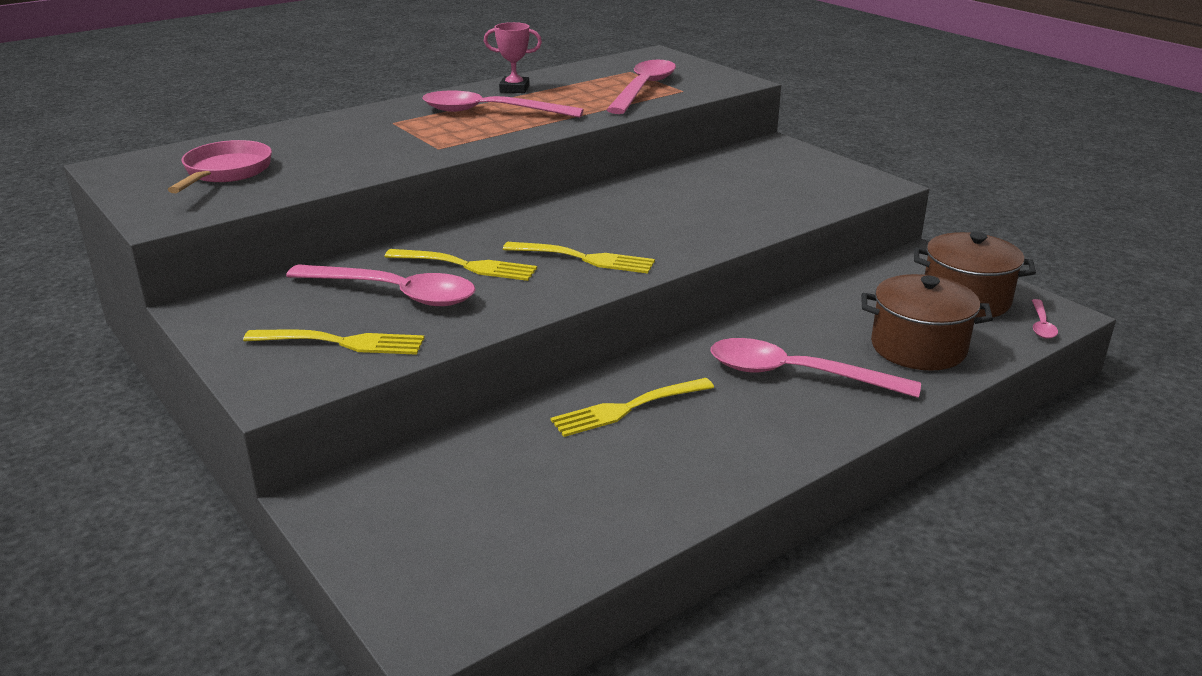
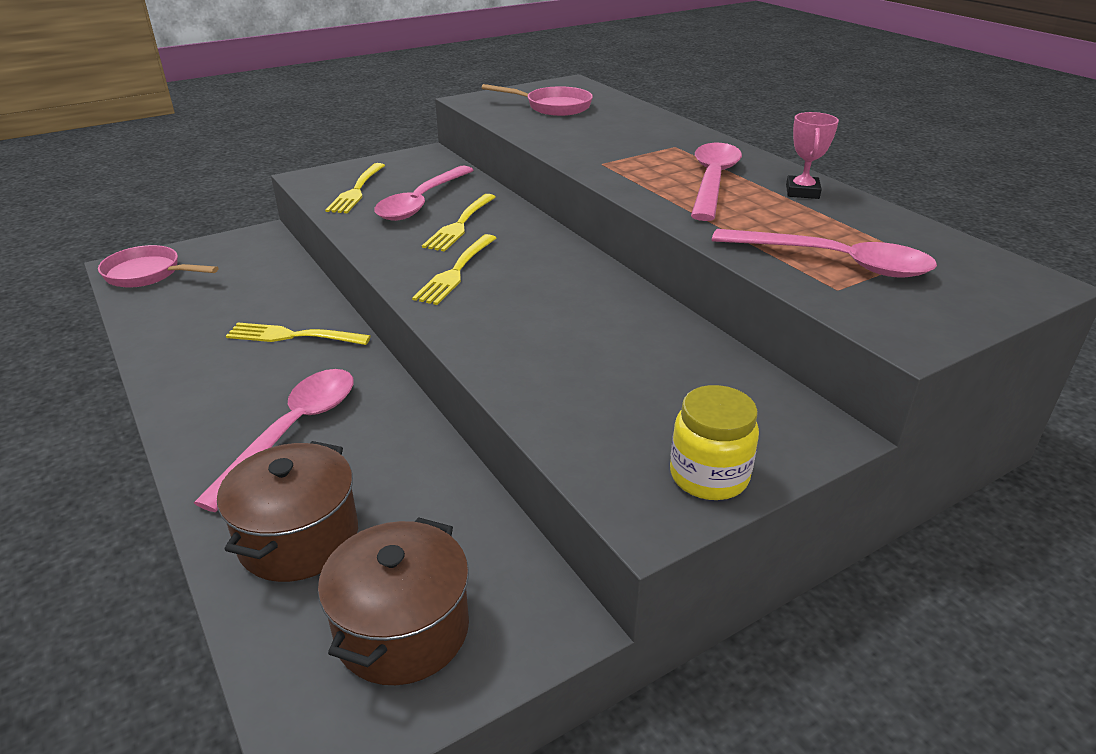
camera: 95 degrees right, 5 degrees up
(463, 587) = (148, 274): none -> pink pan
(628, 408) = (294, 336): yellow fork -> yellow fork turned 60 degrees counterclockwise
(835, 171) = (709, 476): none -> yellow jar
(1041, 325) = (294, 702): pink spoon -> none

